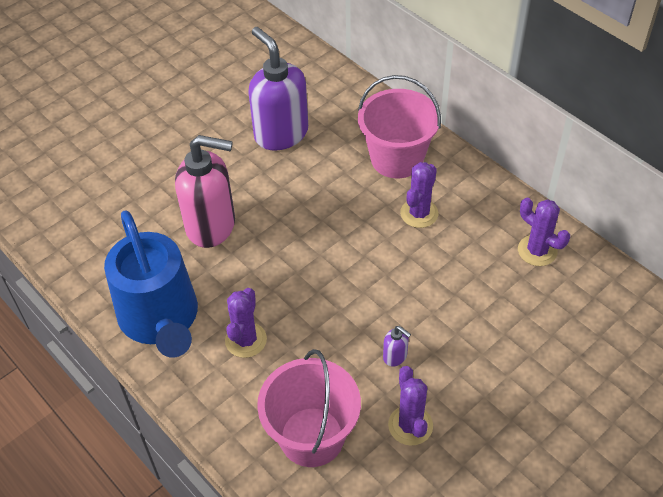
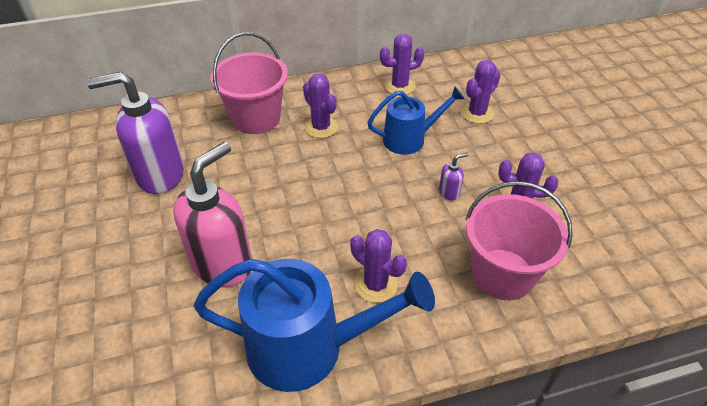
camera: 65 degrees left, 5 degrees down
(453, 293) = (409, 139): none -> blue watering can
(543, 340) = (477, 113): none -> purple cactus

